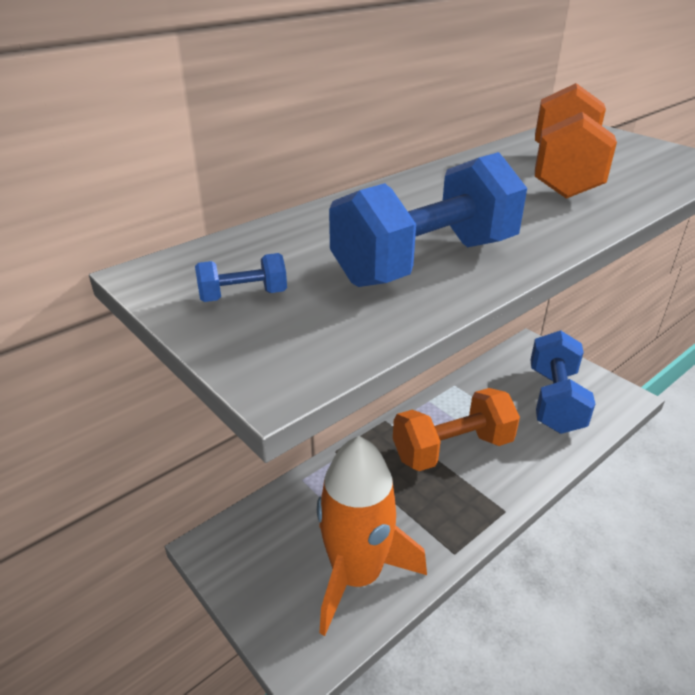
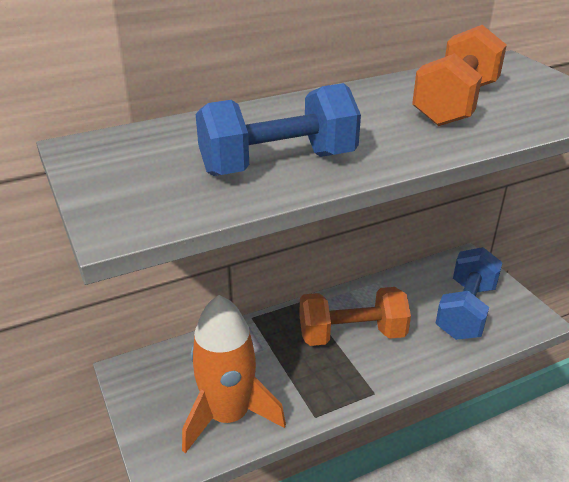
camera: 15 degrees right, 0 degrees up
(243, 296) = (128, 171): blue dumbbell -> none

